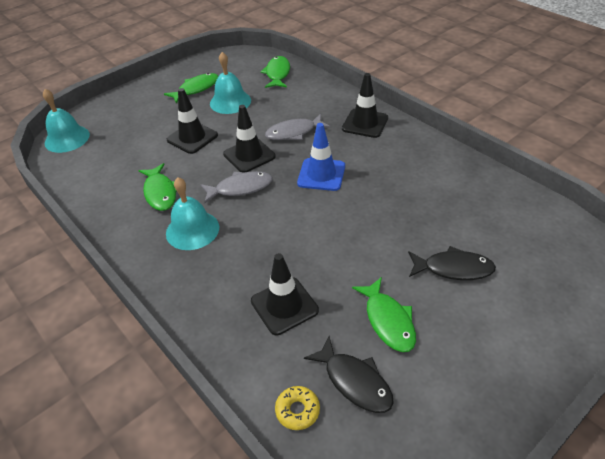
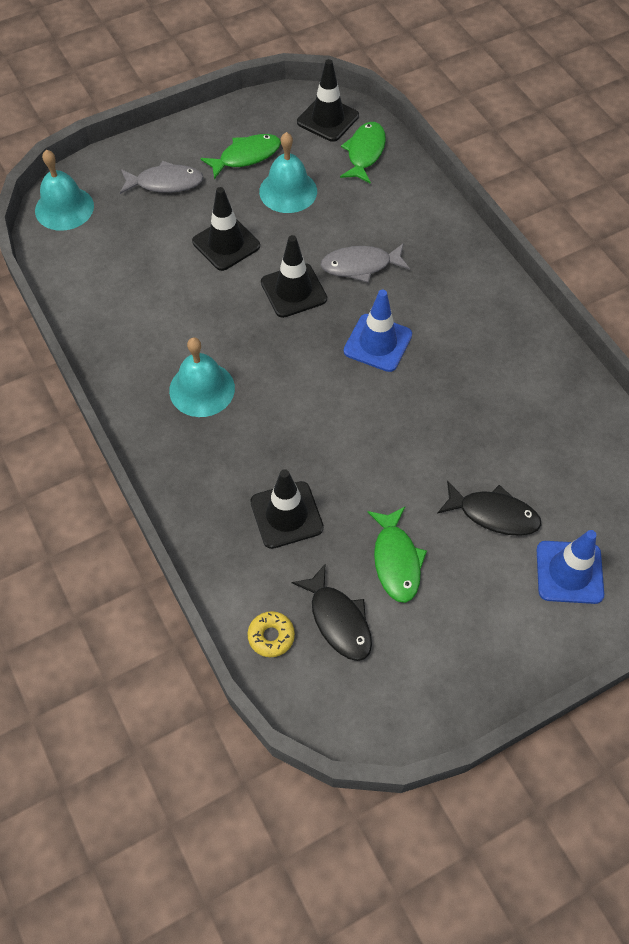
camera: 10 degrees right, 15 degrees up
(160, 192) = (172, 324): green fish -> none
(240, 188) = (271, 340): grey fish -> grey fish (165, 183)
(365, 123) = (459, 271): black traffic cone -> black traffic cone (328, 119)
(533, 298) = (569, 572): none -> blue traffic cone

